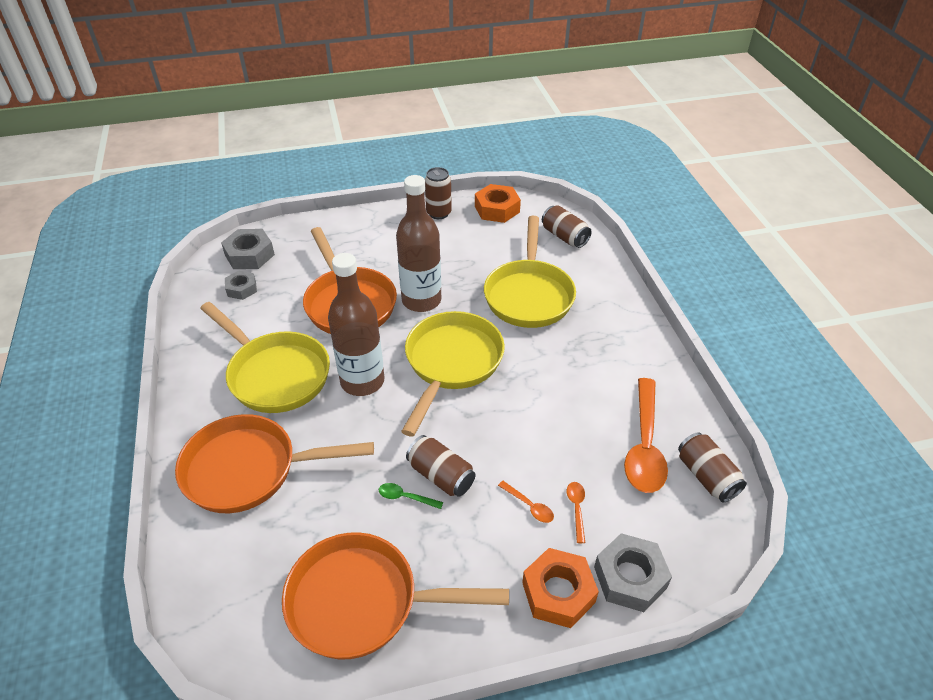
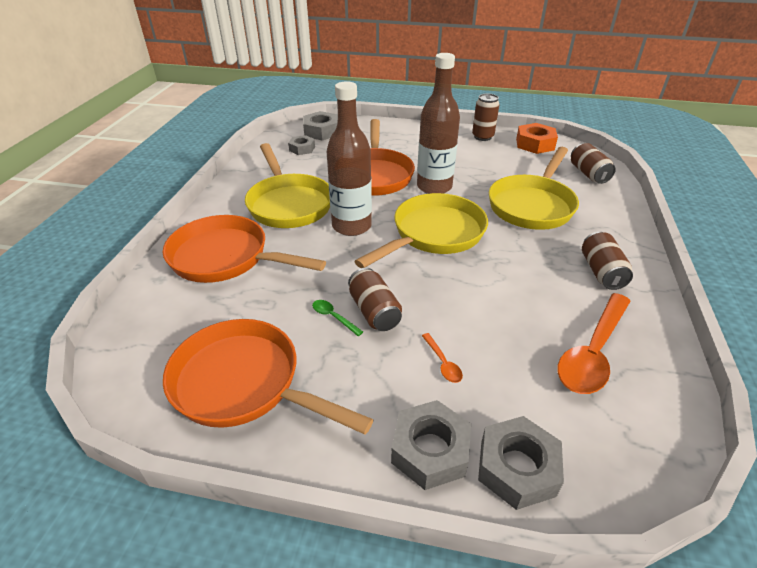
camera: 25 degrees right, 5 degrees down
(558, 592) = (430, 450): orange nut -> grey nut
(576, 508) = (490, 382): orange spoon -> none
(706, 476) = (655, 404): brown can -> brown can (601, 272)

